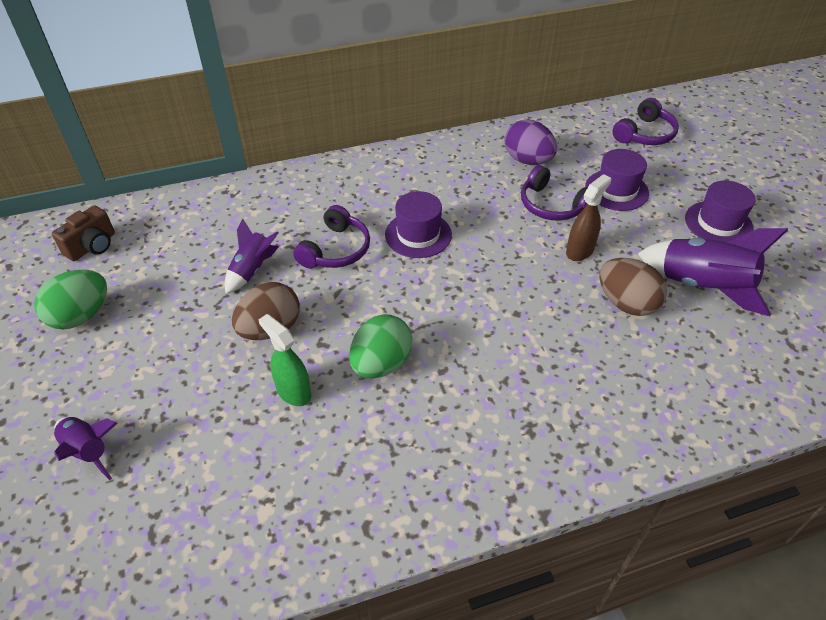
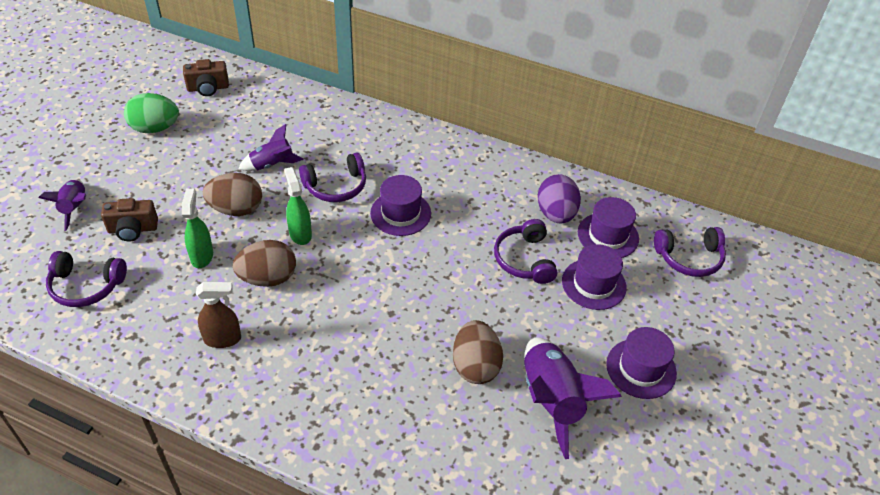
camera: 40 degrees right, 0 degrees up
(187, 422) = (133, 229): none -> brown camera
(208, 512) = (86, 286): none -> purple headphones
(358, 308) = (300, 234): none -> green spray bottle
(381, 364) = (268, 278): green egg -> brown egg
(579, 153) = (608, 235): none -> purple hat
(580, 251) = (496, 306): brown spray bottle -> brown spray bottle (223, 339)

